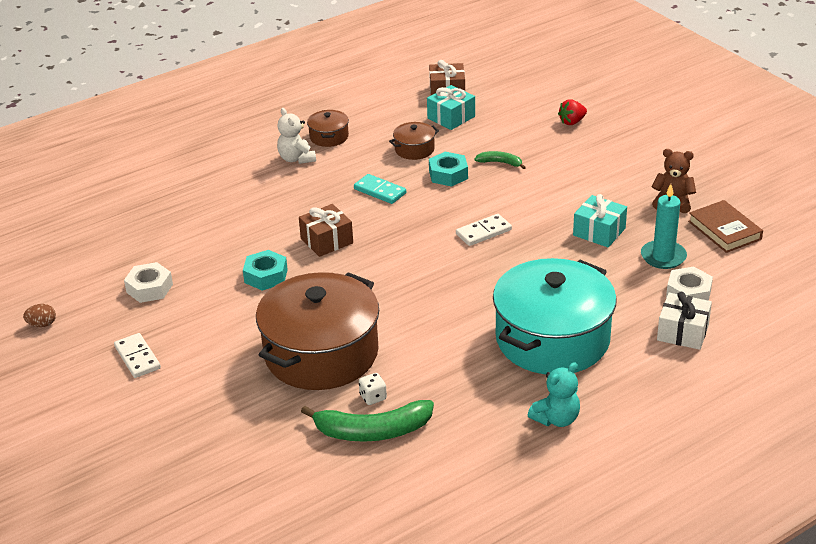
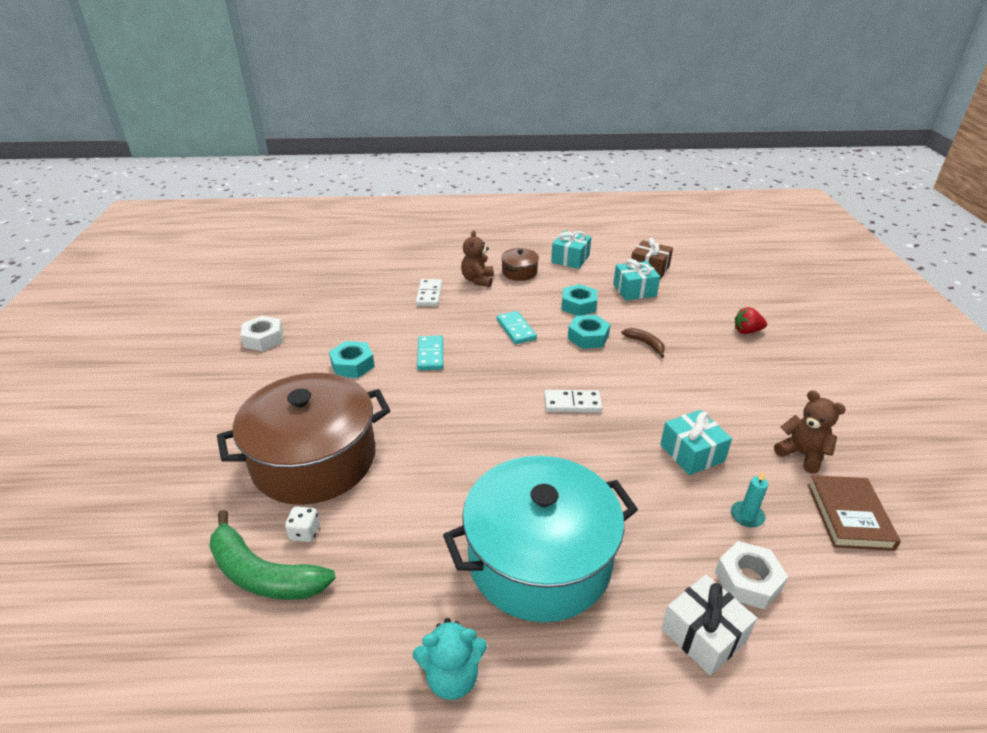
camera: 30 degrees right, 0 degrees up
(42, 324) = (166, 336): brown egg -> none
(137, 357) = (186, 392): white domino -> white domino (429, 294)
(296, 159) = (478, 280): white teddy bear -> brown teddy bear
(327, 241) = (430, 355): brown gift -> turquoise domino
(364, 106) = (570, 259): none -> turquoise gift
(414, 149) = (578, 305): brown pot -> turquoise nut
(500, 163) = (645, 344): green banana -> brown banana
(663, 257) = (747, 516): turquoise candle -> turquoise candle, size x0.57

